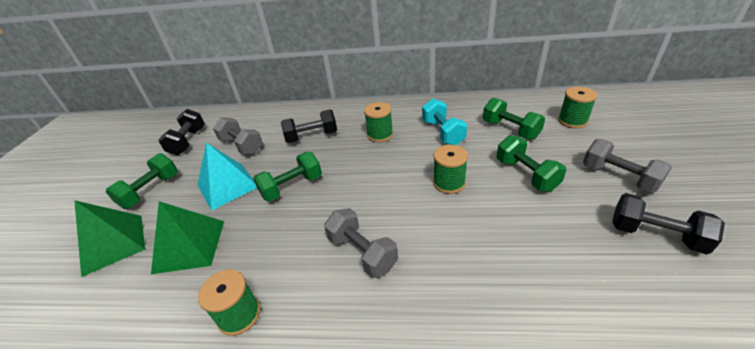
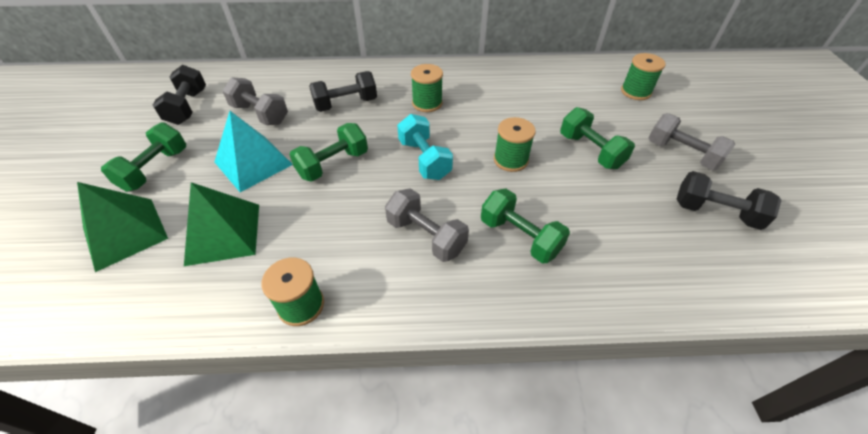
camera: 10 degrees left, 10 degrees up
(443, 132) = (498, 102): turquoise dumbbell -> turquoise dumbbell (424, 159)
(510, 130) = (571, 100): green dumbbell -> green dumbbell (520, 237)

